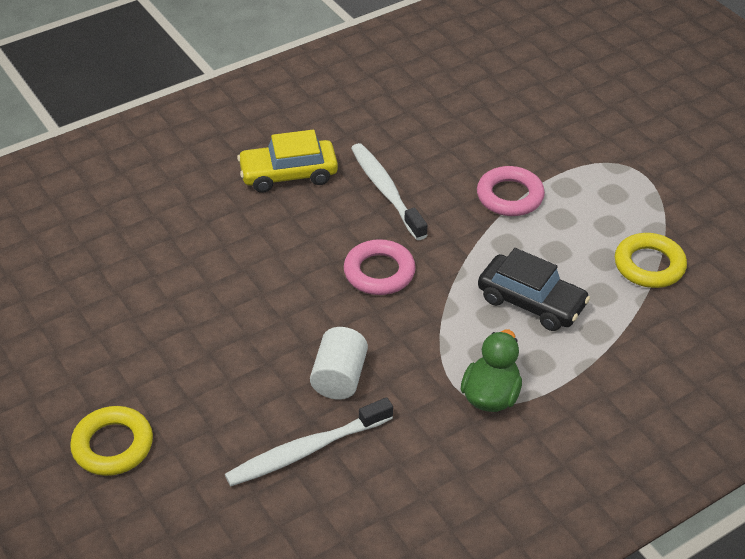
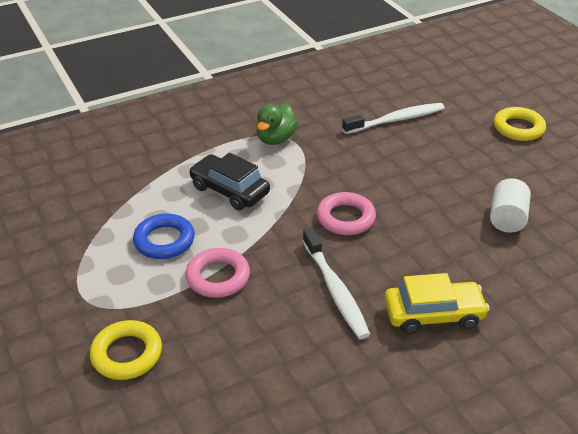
camera: 175 degrees left, 5 degrees down
(339, 378) = (376, 153): white cylinder -> white cylinder (507, 218)
(583, 231) = (164, 240): none -> blue ring
(649, 265) = (124, 210): yellow ring -> yellow ring (127, 354)

